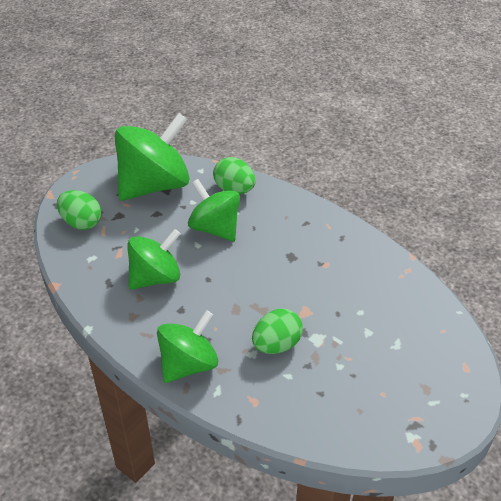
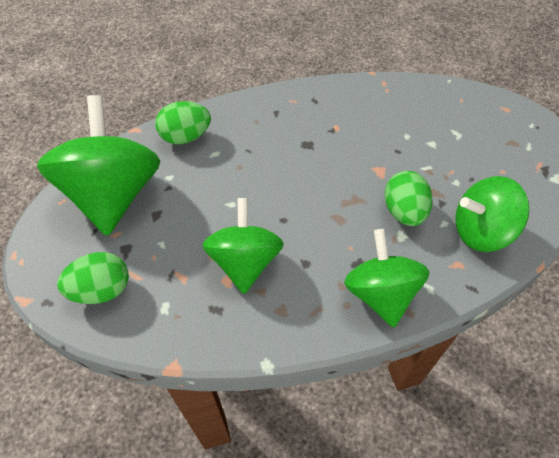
camera: 55 degrees left, 10 degrees up
(215, 228) = (222, 178): green spinning top -> green spinning top (481, 231)

